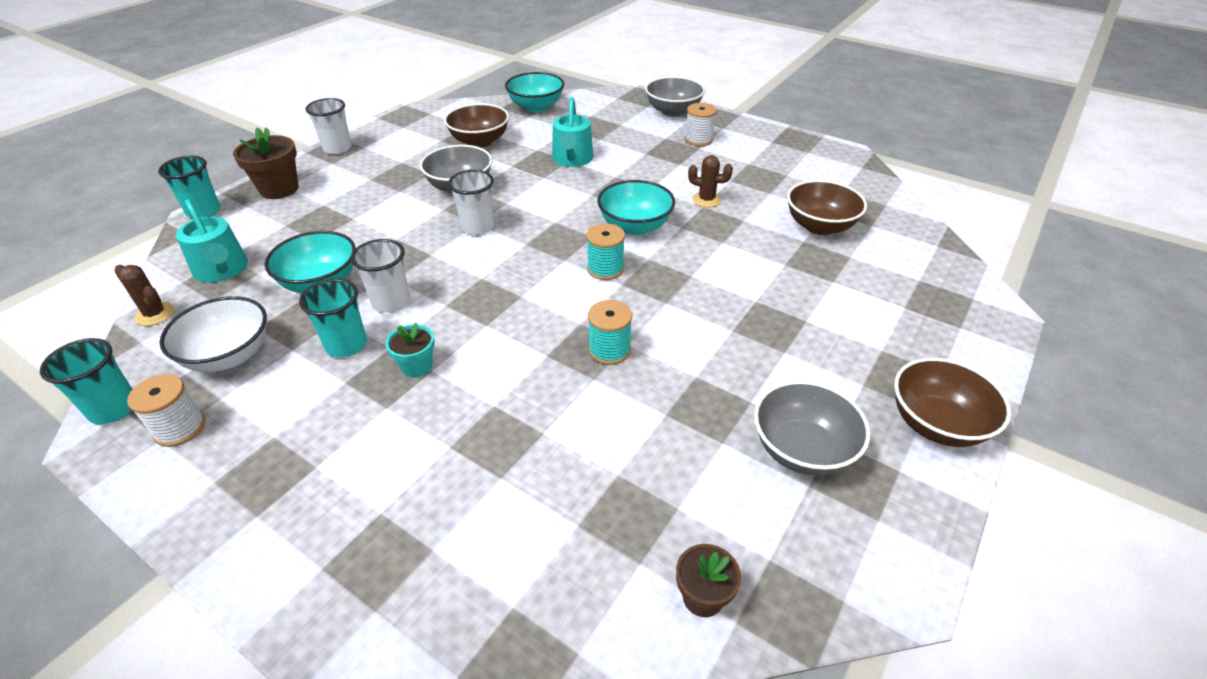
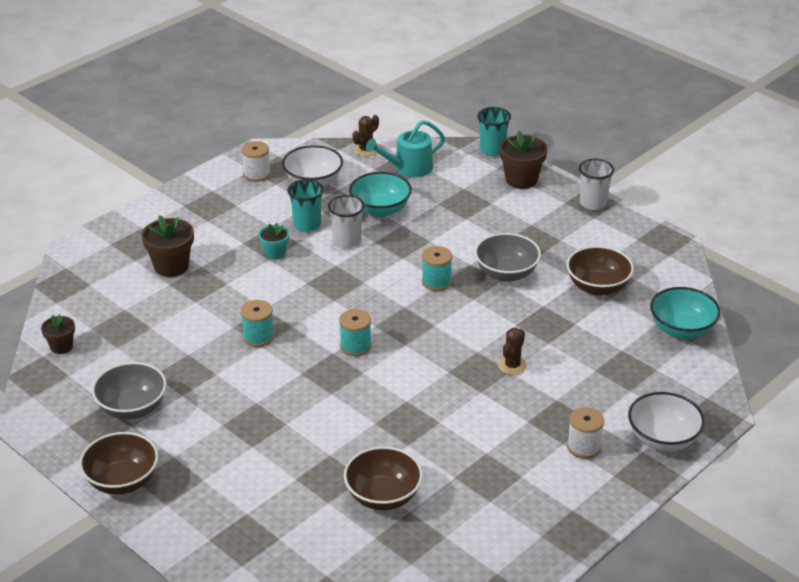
camera: 100 degrees right, 5 degrees down
(114, 409) = (281, 151): turquoise cup -> none
(451, 487) = (171, 266): none -> brown flower pot
(477, 227) = (436, 282): white cup -> turquoise spool
(572, 159) = (550, 345): turquoise watering can -> none
(635, 226) = (414, 371): turquoise bowl -> none
(673, 112) = (663, 439): grey bowl -> white bowl
(706, 200) = (450, 427): brown cactus -> brown cactus (512, 366)

